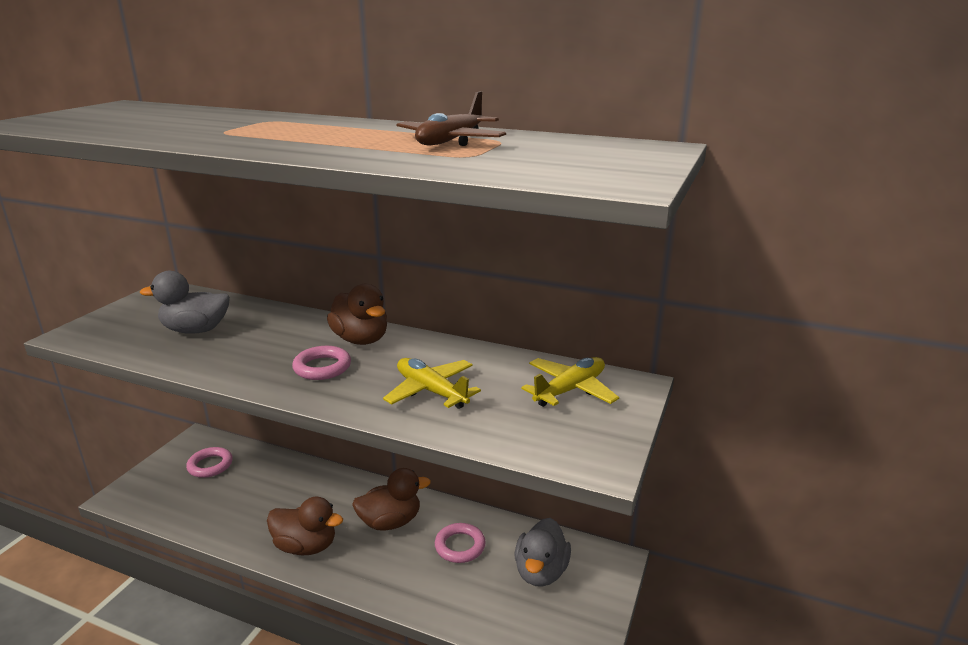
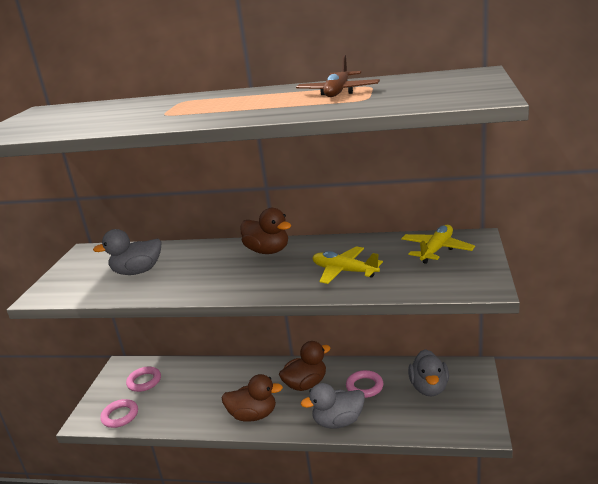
camera: 10 degrees left, 0 degrees up
(322, 367) = (255, 274): pink ring -> pink ring (120, 416)
(401, 586) = (338, 421): none -> grey duck

